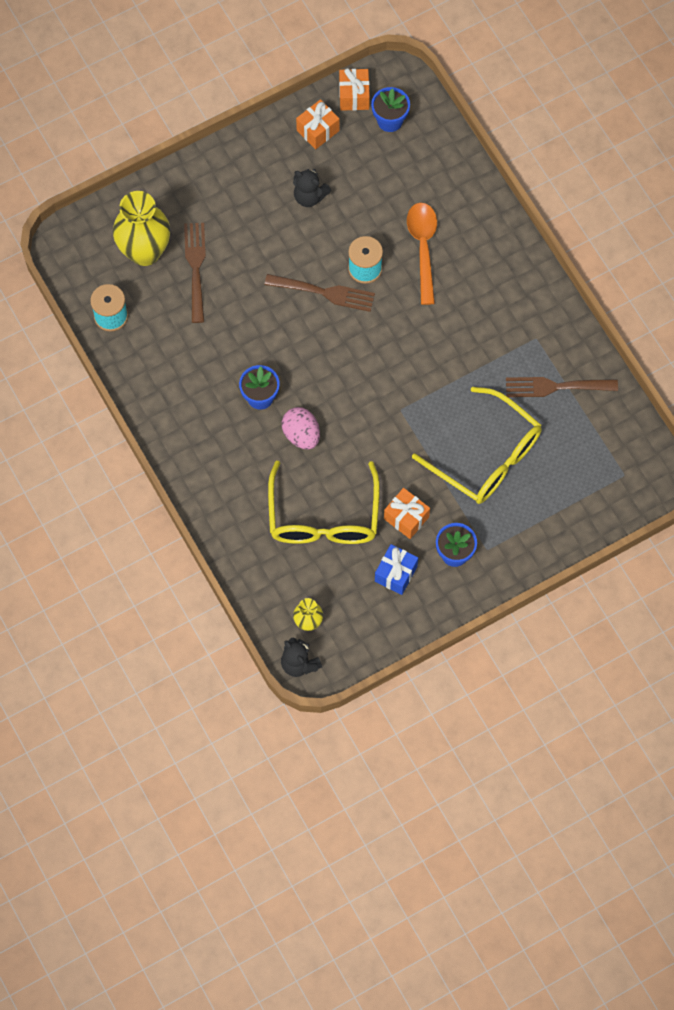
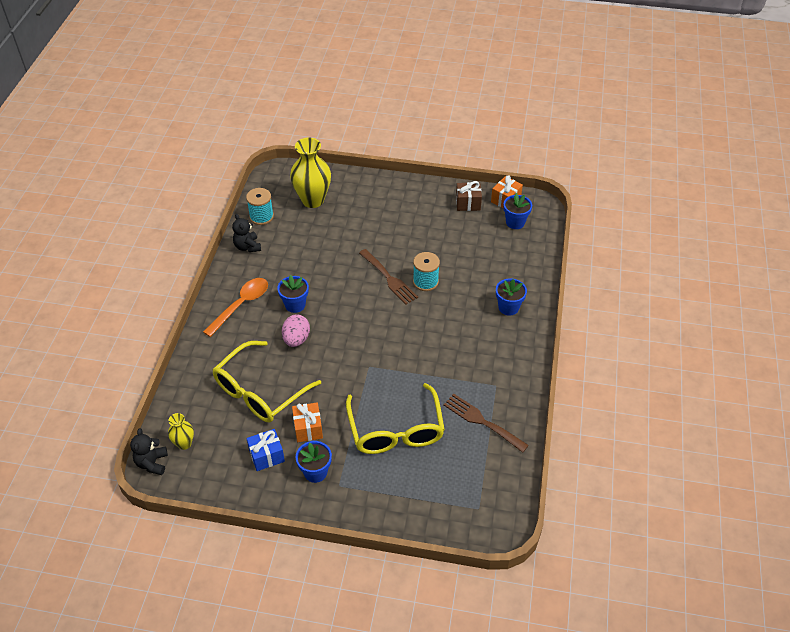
camera: 40 degrees right, 20 degrees down
(195, 267) = (331, 223): brown fork -> none
(309, 196) = (430, 229): black teddy bear -> black teddy bear (247, 247)
(318, 130) = (468, 203): orange gift -> brown gift
(423, 248) = (471, 293): orange spoon -> orange spoon (241, 305)
(473, 238) = (508, 307): none -> blue flower pot

